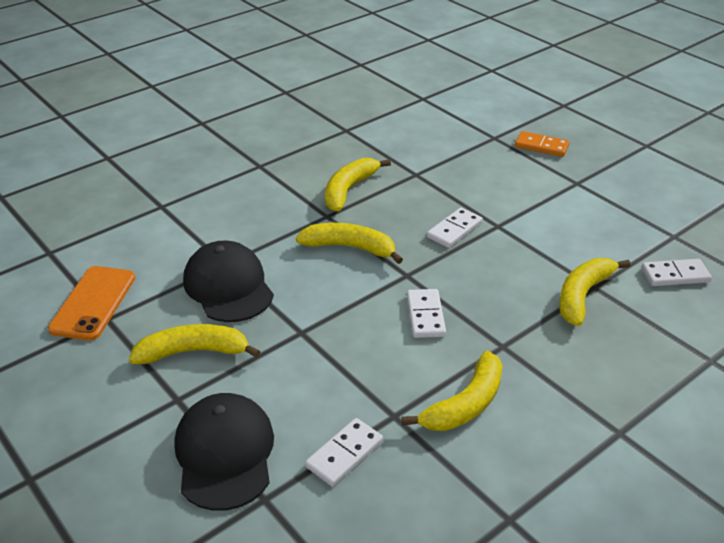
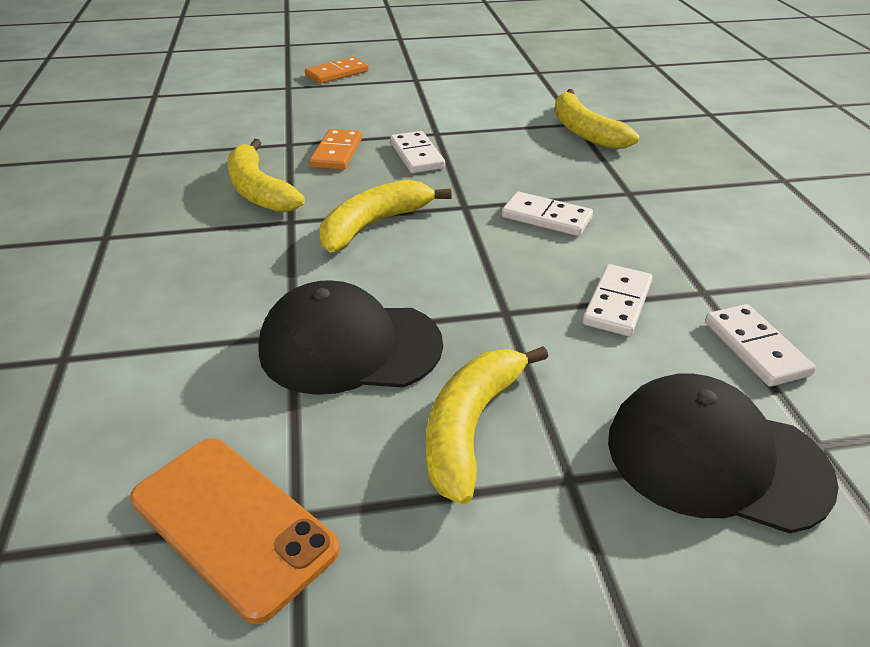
camera: 60 degrees left, 0 degrees up
(423, 197) = (337, 153): none -> orange domino
(465, 404) = (707, 241): yellow banana -> none
(675, 275) = (591, 89): white domino -> white domino (617, 303)

